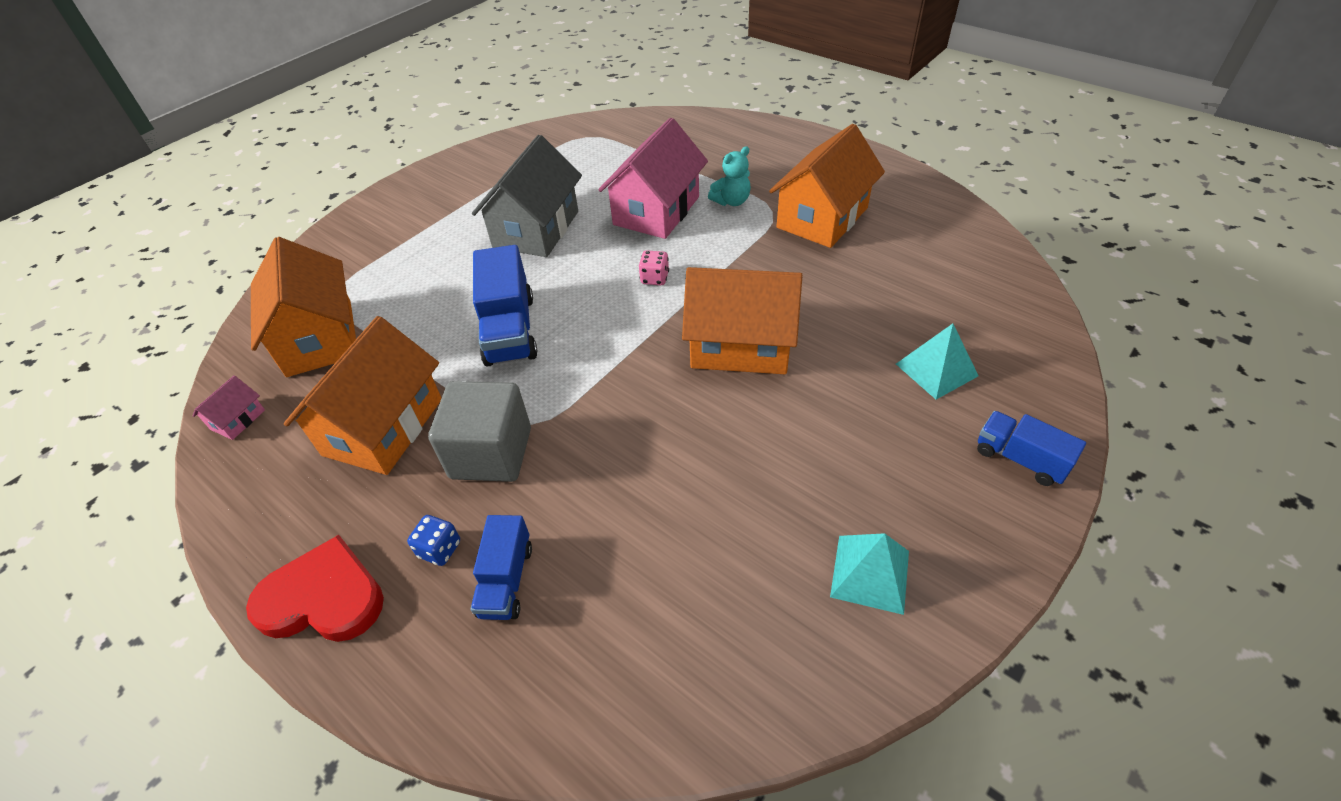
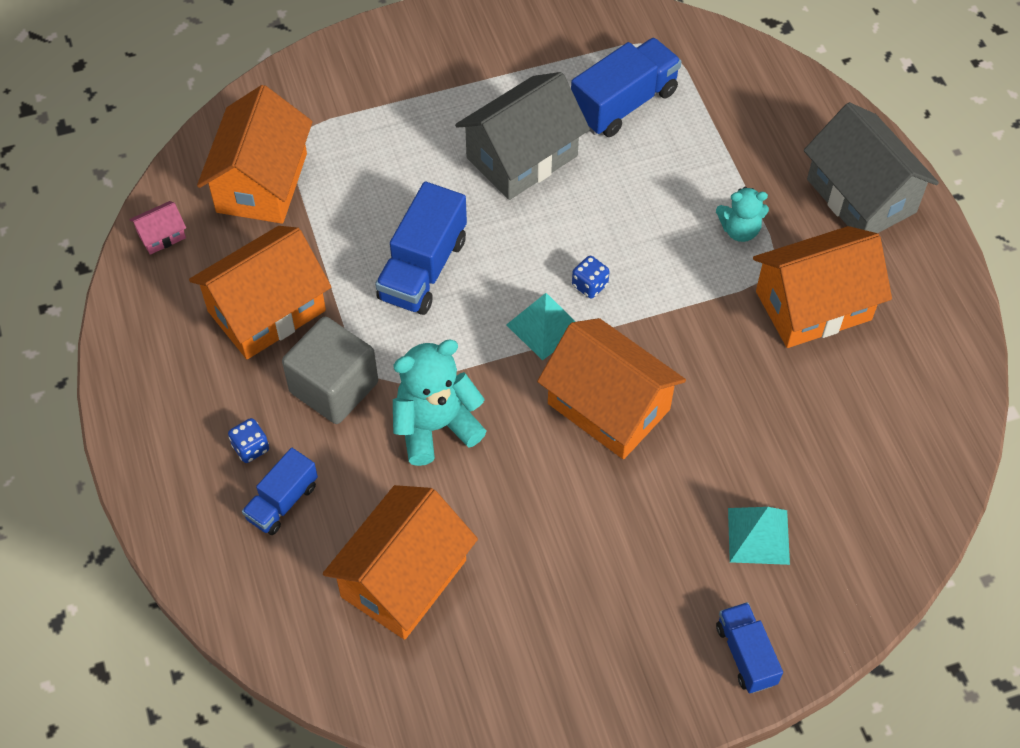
camera: 30 degrees right, 10 degrees up
(323, 597) = (154, 437): red heart -> none
(587, 172) = (624, 103): none -> blue truck
(609, 434) = (435, 426): none -> turquoise teddy bear
(654, 278) = (589, 285): pink dice -> blue dice
(656, 211) = (654, 199): pink house -> none
(681, 578) = (404, 578): none -> orange house
(790, 152) = (861, 196): none -> grey house
(870, 573) = (541, 662): turquoise pyramid -> turquoise pyramid (544, 327)

